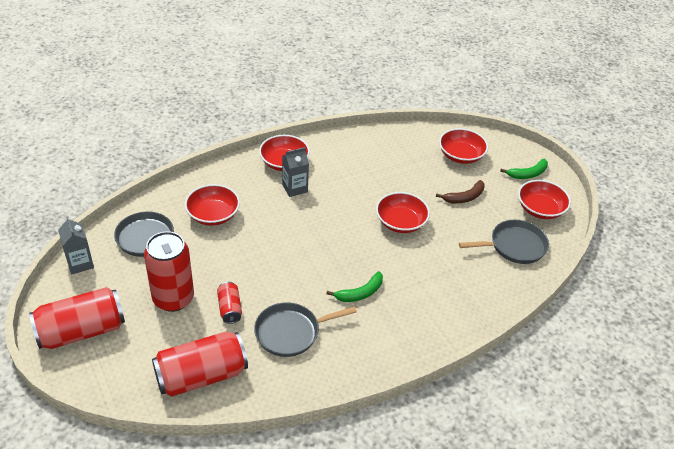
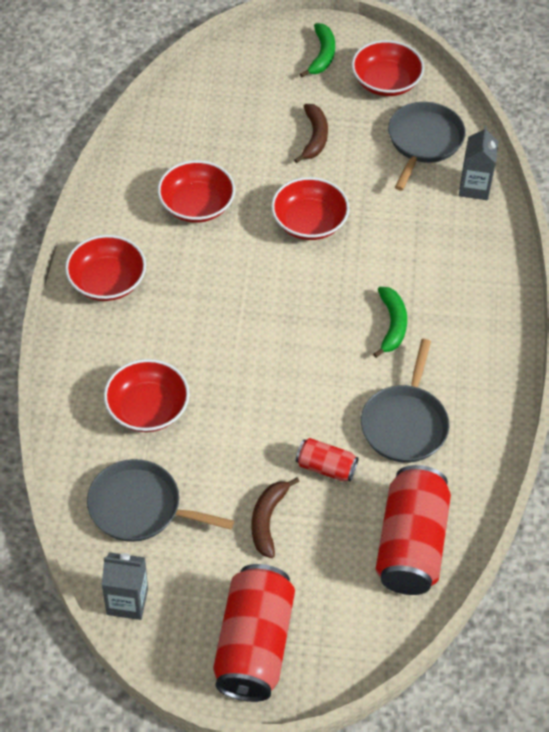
camera: 55 degrees left, 10 degrees up
(173, 298) = (267, 520): red can -> brown banana
(294, 188) = (166, 295): grey carton -> grey carton (474, 187)
(461, 155) = (241, 96): red bowl -> red bowl (196, 205)

